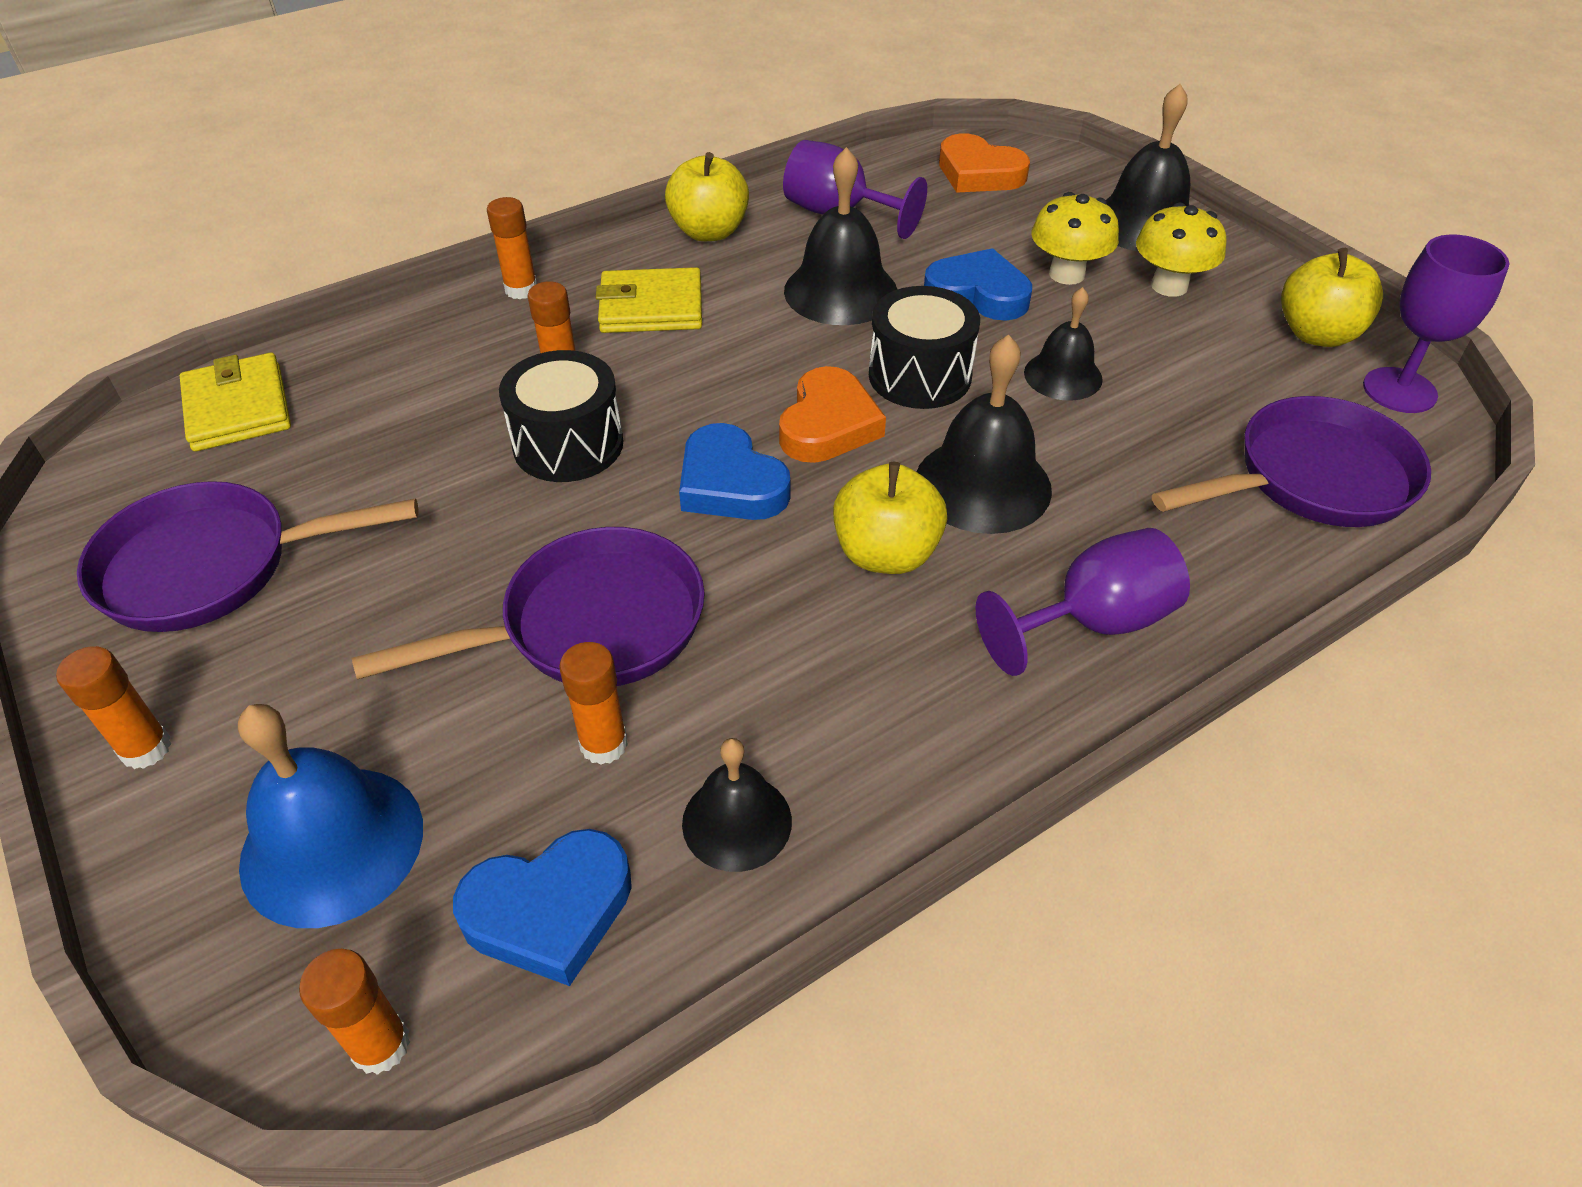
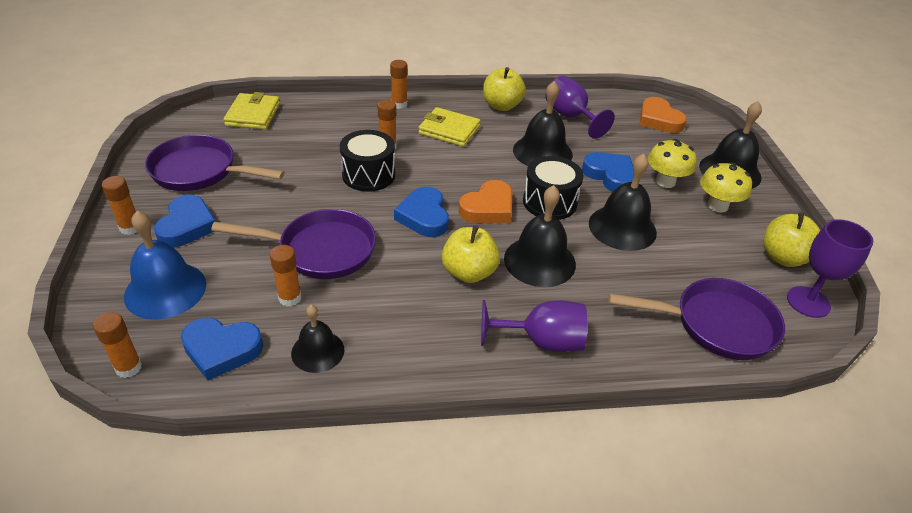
camera: 25 degrees right, 5 degrees down
(274, 691) = (187, 226): none -> blue heart
(1063, 375) = (622, 227): black bell -> black bell, size x1.60

